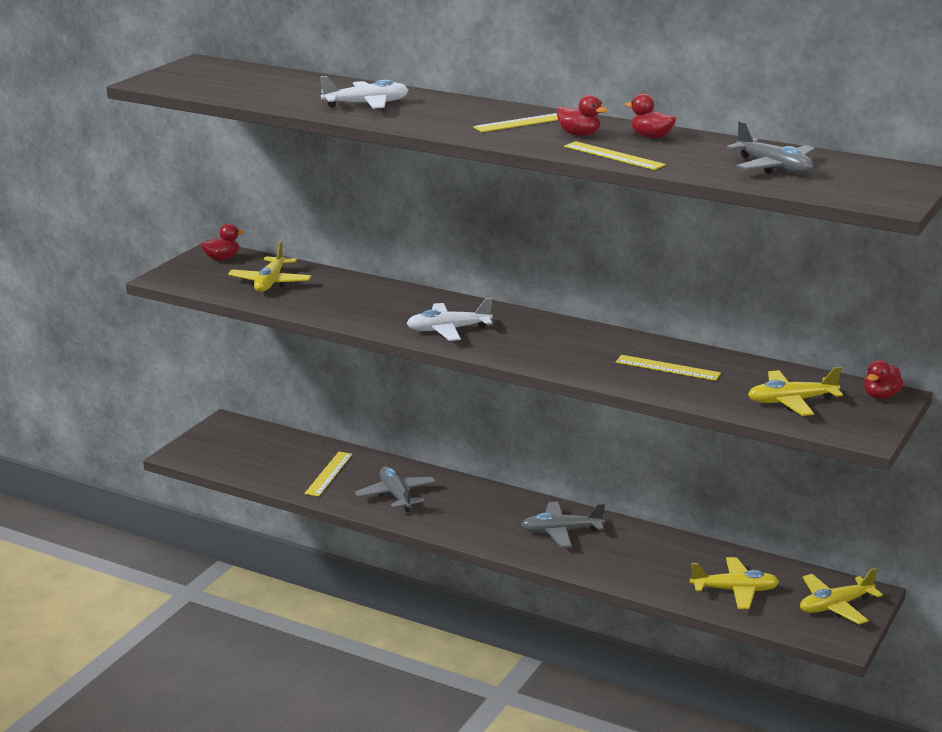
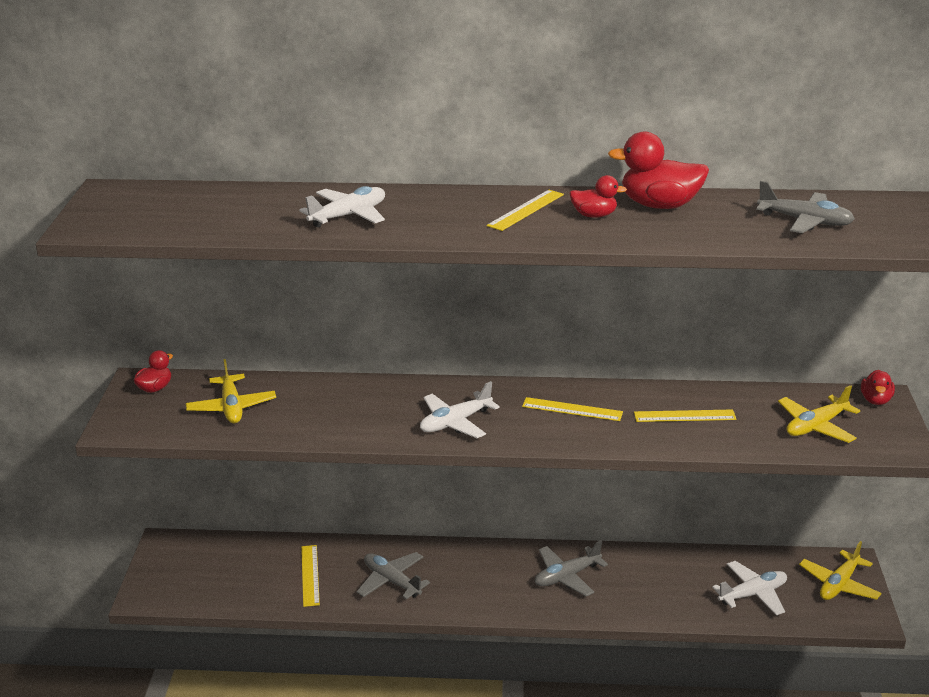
camera: 25 degrees left, 5 degrees up
(613, 156) = (656, 236): yellow ruler -> yellow ruler (572, 409)
(651, 137) = (659, 205): red duck -> red duck, size x1.79
(734, 590) = (752, 594): yellow plane -> white plane

